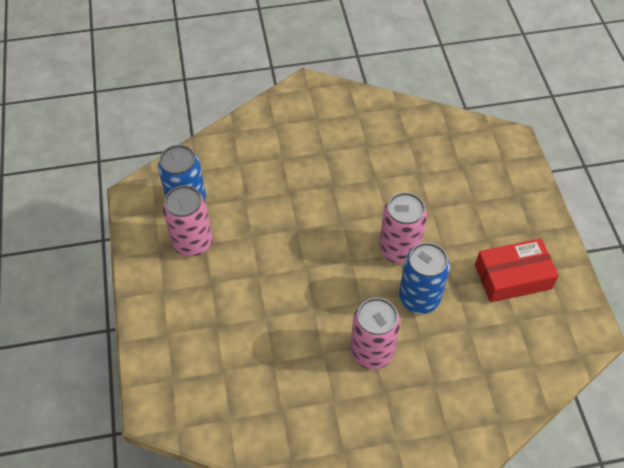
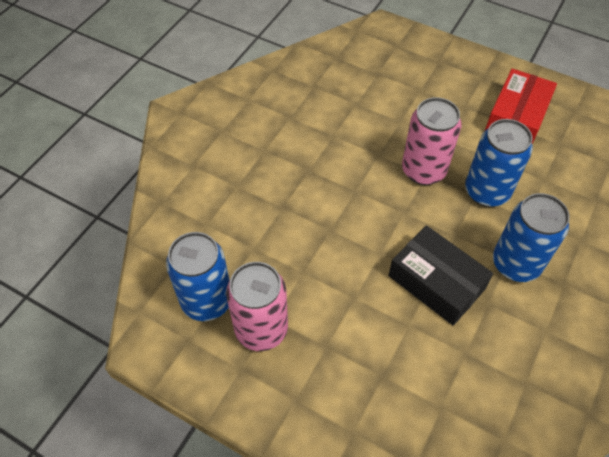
camera: 50 degrees left, 0 degrees up
(312, 313) = (436, 282): none -> black box
(372, 352) = (516, 264): pink can -> blue can

